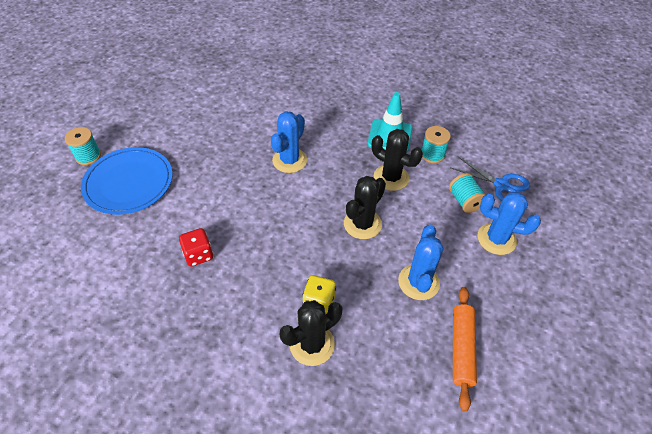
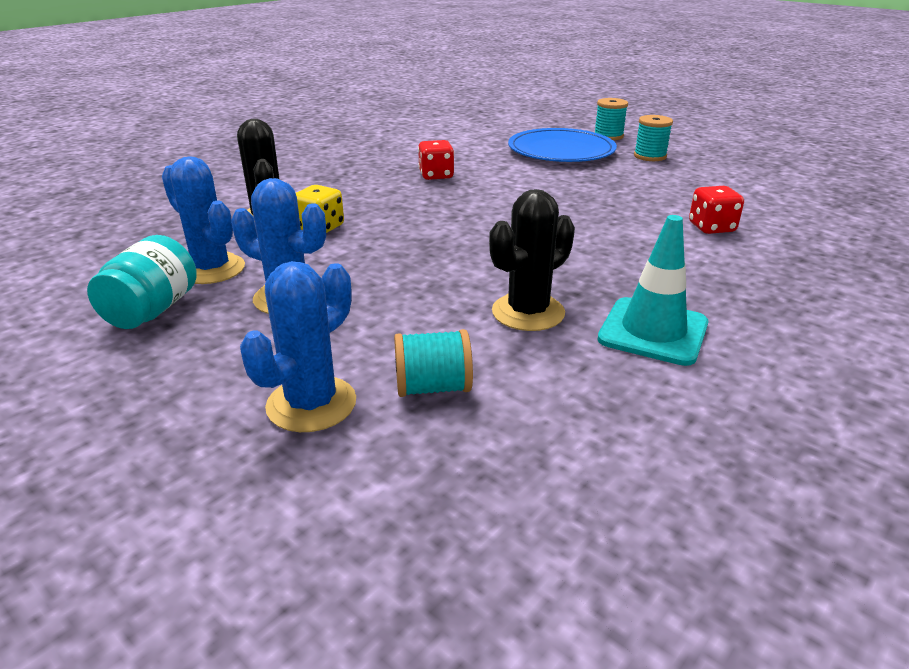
camera: 105 degrees right, 20 degrees down
(270, 112) = (711, 228): none -> red dice
(289, 160) = (588, 232): blue cactus -> blue cactus (211, 269)
(362, 224) = (430, 271): black cactus -> none
(432, 154) = (589, 376): turquoise spool -> turquoise spool (650, 156)
(461, 348) = (152, 310): orange rolling pin -> turquoise jar
(501, 185) = (459, 462): blue scissors -> none

